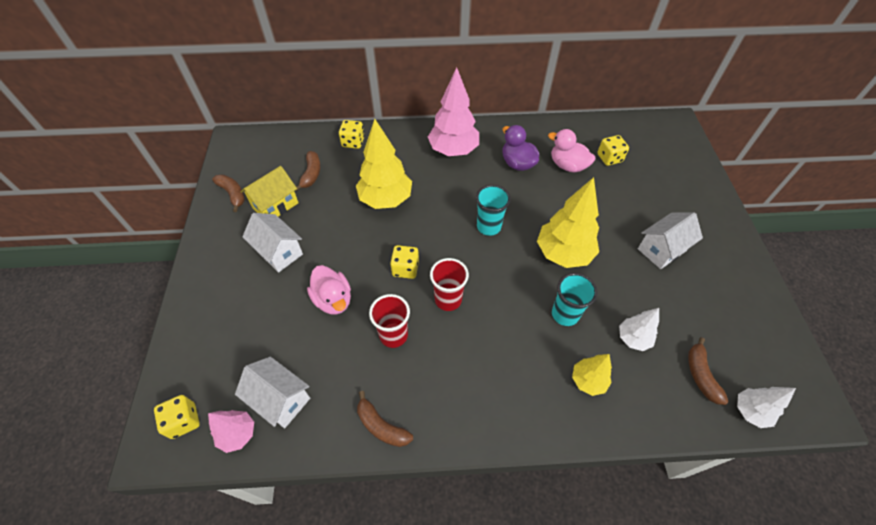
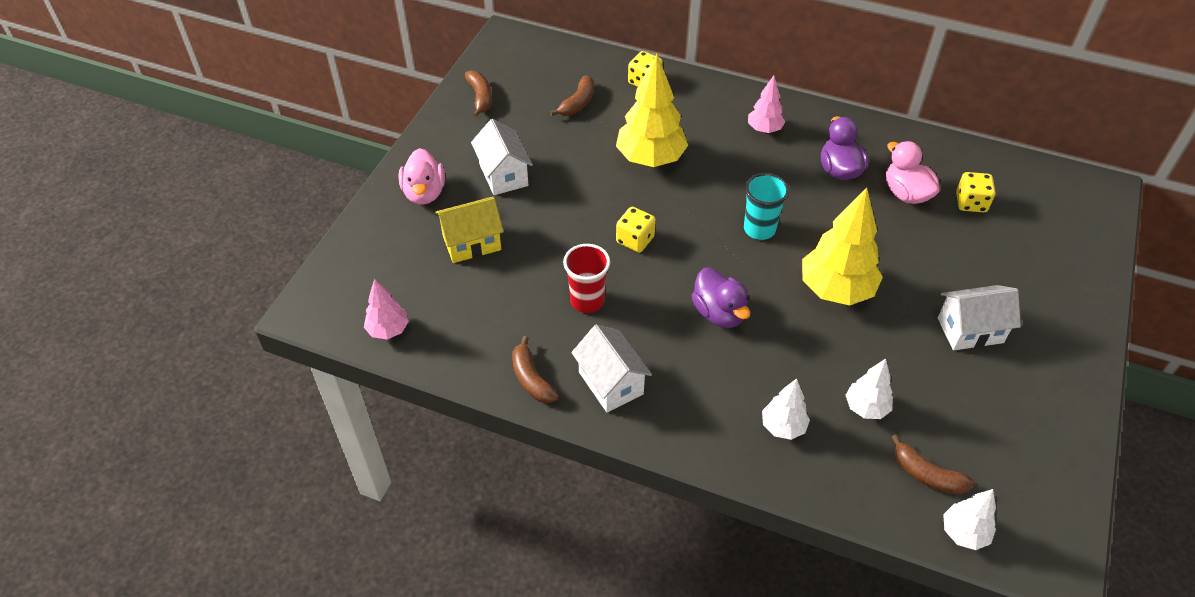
camera: 25 degrees right, 5 degrees down
(184, 421) = (343, 299): yellow dice -> none
(275, 205) = (521, 124): yellow house -> yellow house (472, 243)
(280, 399) = (442, 316): white house -> white house (610, 383)
(333, 300) = (539, 243): pink duck -> pink duck (424, 193)
(448, 299) = (667, 288): red cup -> none
(453, 151) = (764, 129): pink tree -> pink tree, size x0.54
(495, 305) = (719, 313): none -> purple duck
(565, 314) = (797, 353): turquoise cup -> none
(588, 381) = (783, 427): yellow tree -> white tree
(700, 375) = (927, 474): brown banana -> brown banana turned 75 degrees counterclockwise

